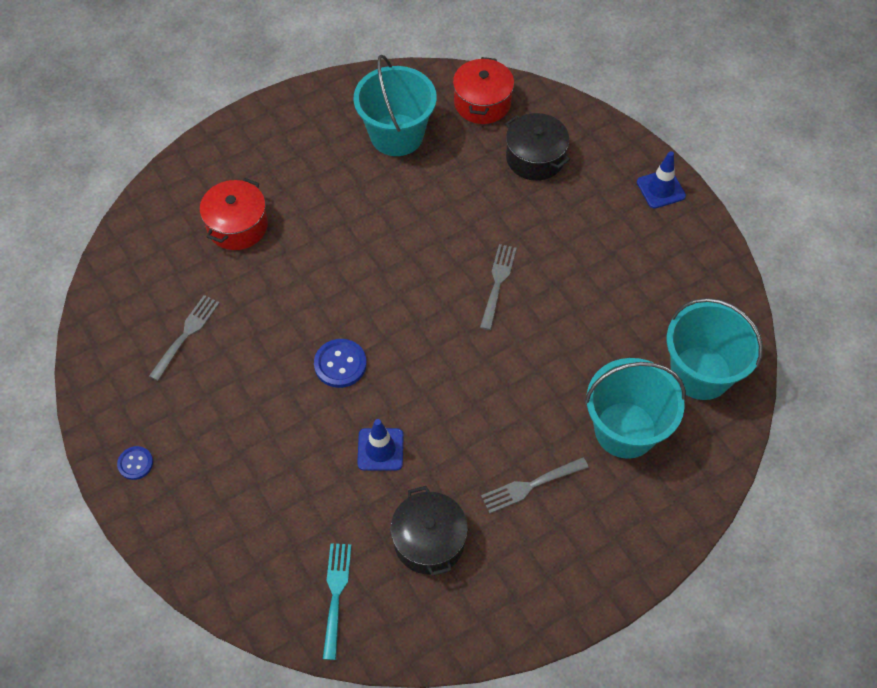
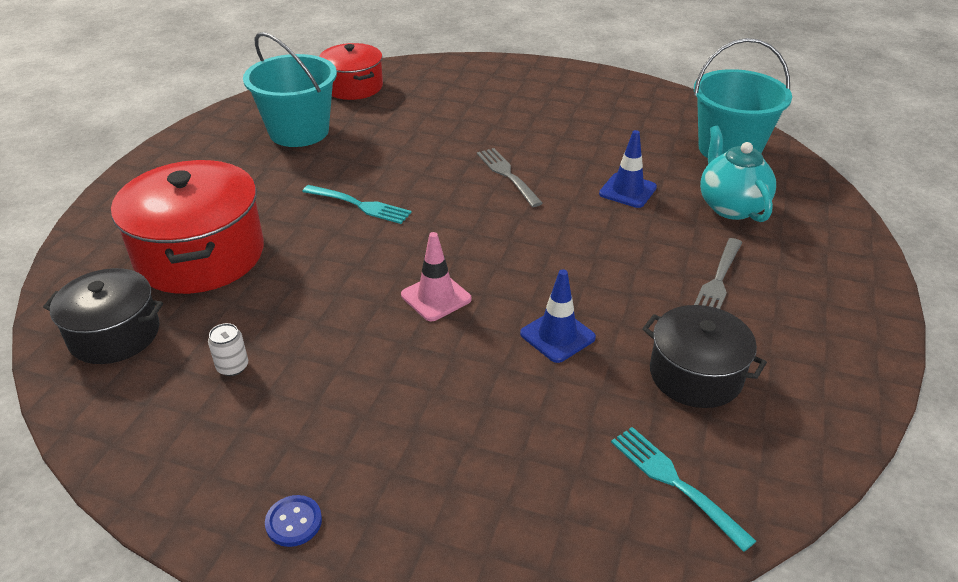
camera: 40 degrees left, 20 degrees down
(186, 335) = (232, 366): grey fork -> white can
(237, 226) = (200, 255): red pot -> red pot, size x1.61
(340, 364) = (436, 297): blue button -> pink traffic cone
(369, 244) = (359, 205): none -> turquoise fork
(535, 158) = (438, 97): black pot -> black pot (114, 334)
(625, 430) = (731, 207): turquoise bucket -> turquoise teapot
(660, 189) = (556, 75): blue traffic cone -> blue traffic cone (627, 190)

